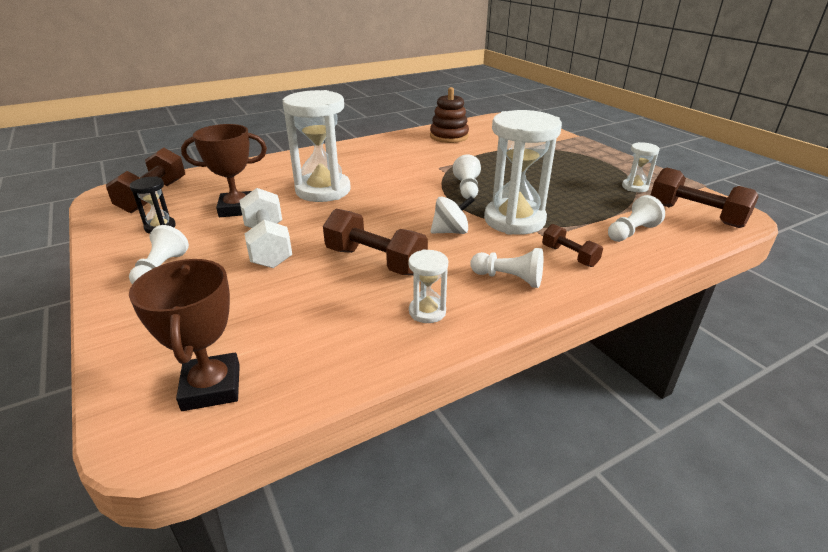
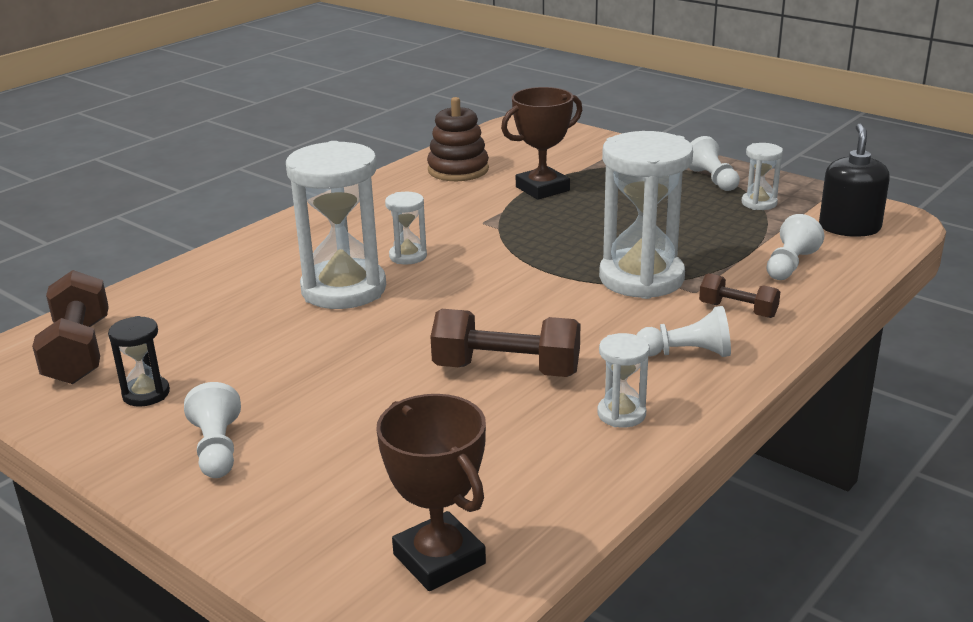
camera: 20 degrees left, 5 degrees down
(237, 209) = (238, 342): brown trophy -> brown trophy (542, 189)
(268, 245) = (340, 383): white dumbbell -> none
(377, 179) = (408, 256): none -> white hourglass
(451, 231) = (572, 310): white spinning top -> none
(467, 188) = (547, 247): white pawn -> white pawn (712, 179)
(695, 215) = (849, 227): brown dumbbell -> black soap dispenser

